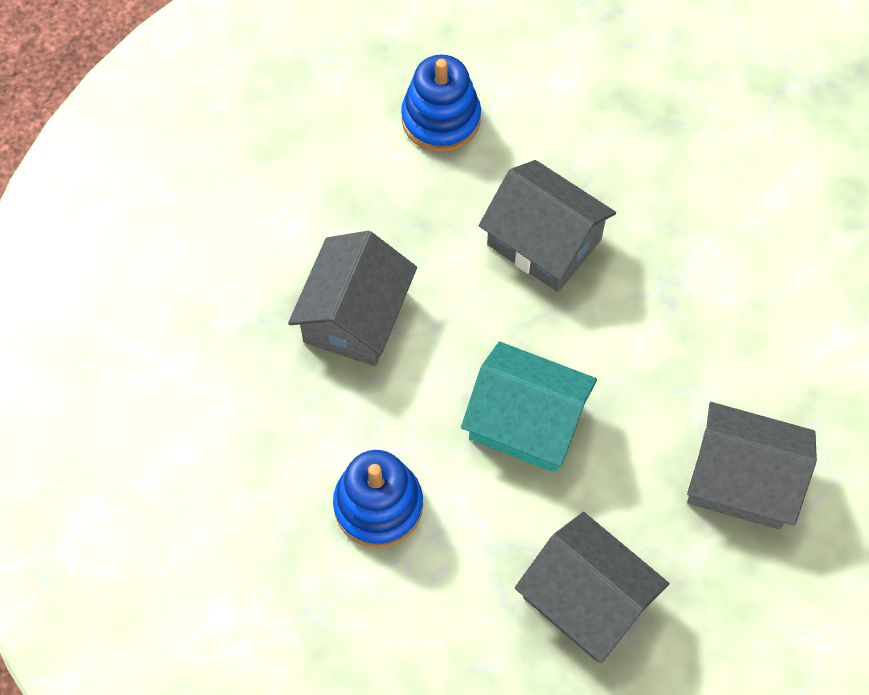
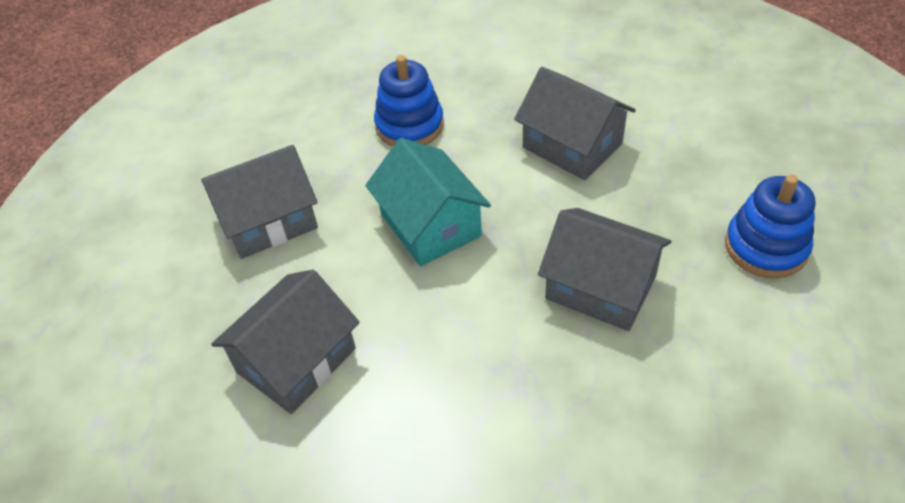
camera: 115 degrees right, 15 degrees down
(526, 421) = (430, 225): turquoise house -> turquoise house turned 75 degrees counterclockwise
(544, 242) = (601, 287): grey house -> grey house turned 60 degrees clockwise

